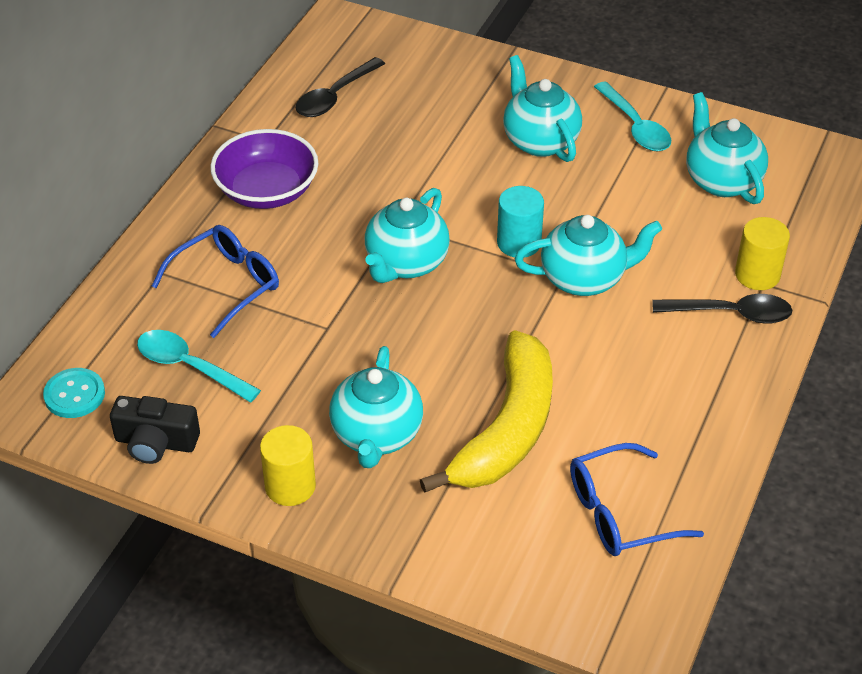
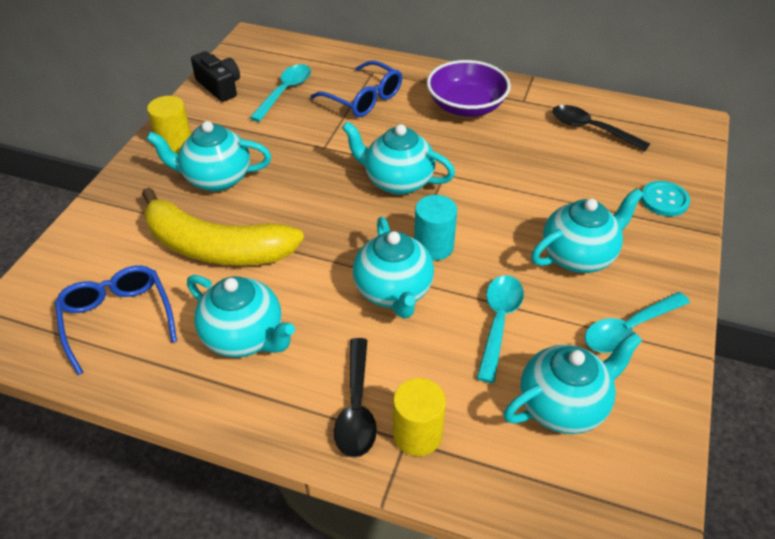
camera: 85 degrees right, 0 degrees up
(74, 395) = (262, 53): turquoise button -> turquoise button (664, 200)
(156, 442) = (219, 86): black camera -> black camera turned 135 degrees clockwise
(626, 208) = (498, 322): none -> turquoise spoon
(646, 398) = (244, 337): none -> turquoise teapot

